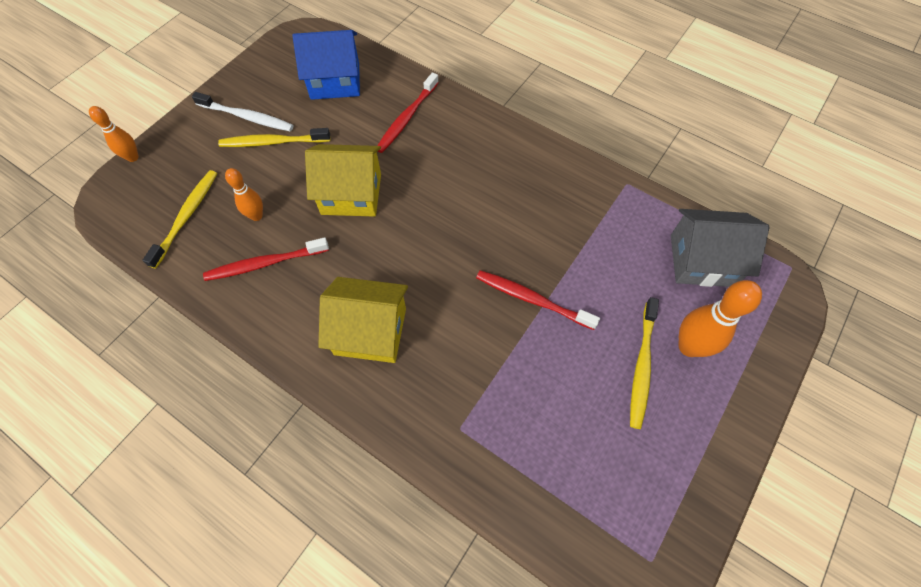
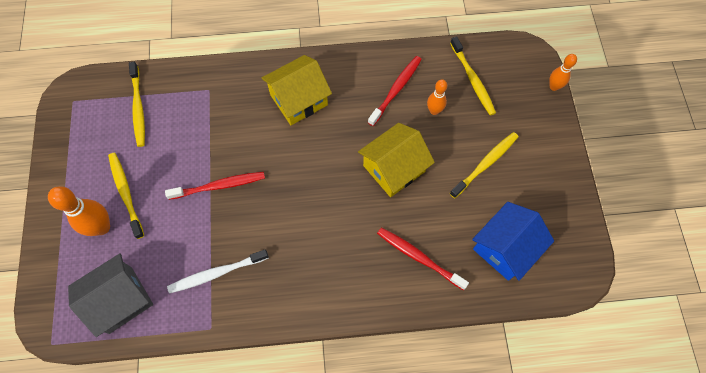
camera: 140 degrees right, 5 degrees up
(247, 117) = (525, 168): white toothbrush -> white toothbrush (216, 273)
(406, 118) = (418, 257): red toothbrush -> red toothbrush turned 45 degrees counterclockwise
(565, 473) = (138, 108): none -> yellow toothbrush

